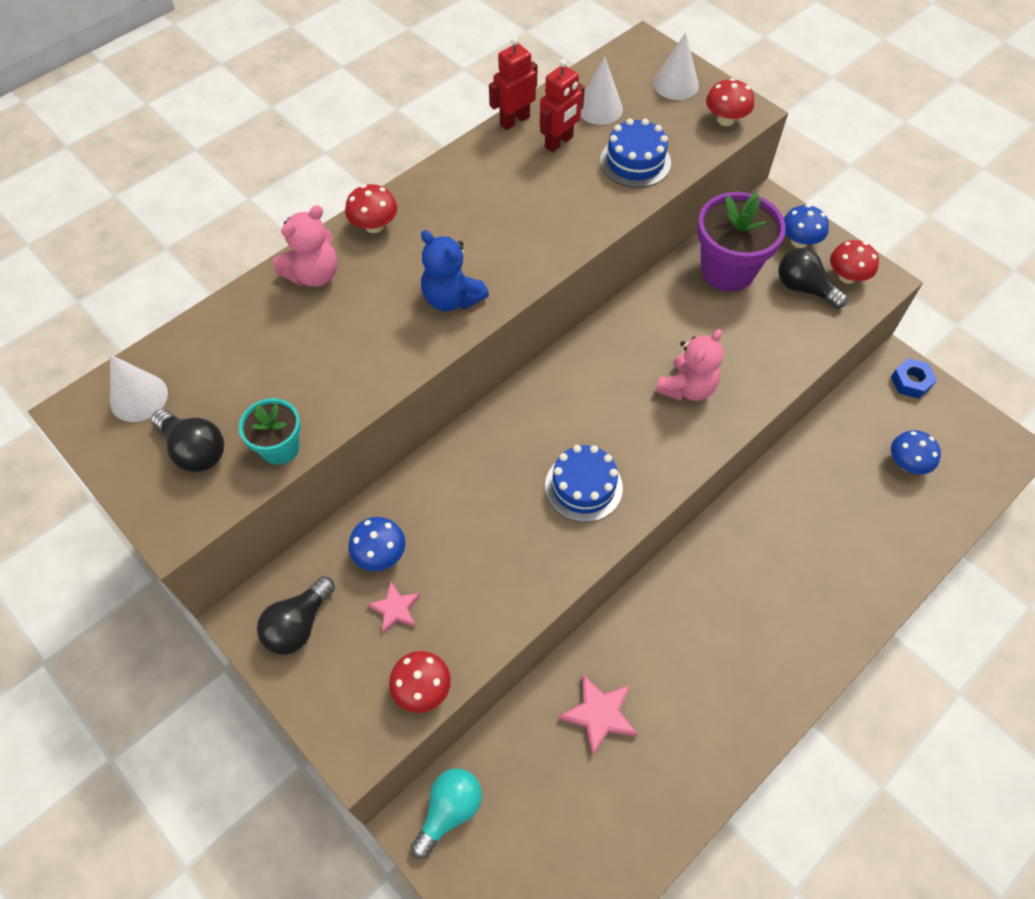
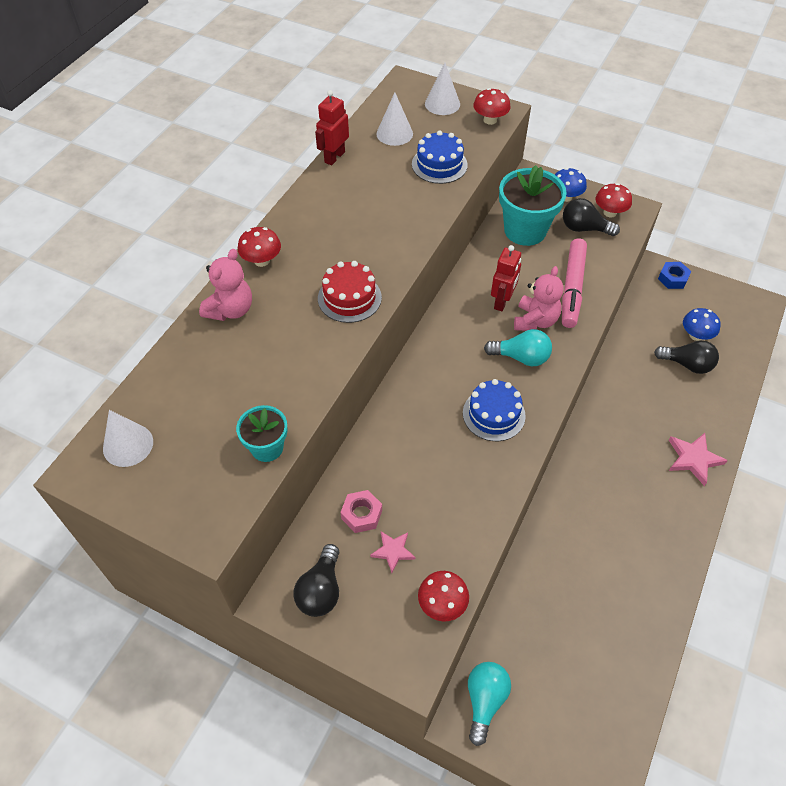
camera: 20 degrees left, 5 degrees down
(195, 450) = (197, 471): black light bulb -> black light bulb (687, 364)
(380, 554) = (361, 514): blue mushroom -> pink nut
(452, 298) = (349, 298): blue teddy bear -> red cake
(559, 142) = (376, 165): red robot -> red robot (502, 302)
(599, 714) = (564, 586): pink star -> pink star (693, 459)
(648, 427) = (521, 357): none -> turquoise light bulb
(727, 270) = (525, 230): purple flower pot -> turquoise flower pot
(752, 360) = (572, 288): none -> pink marker

